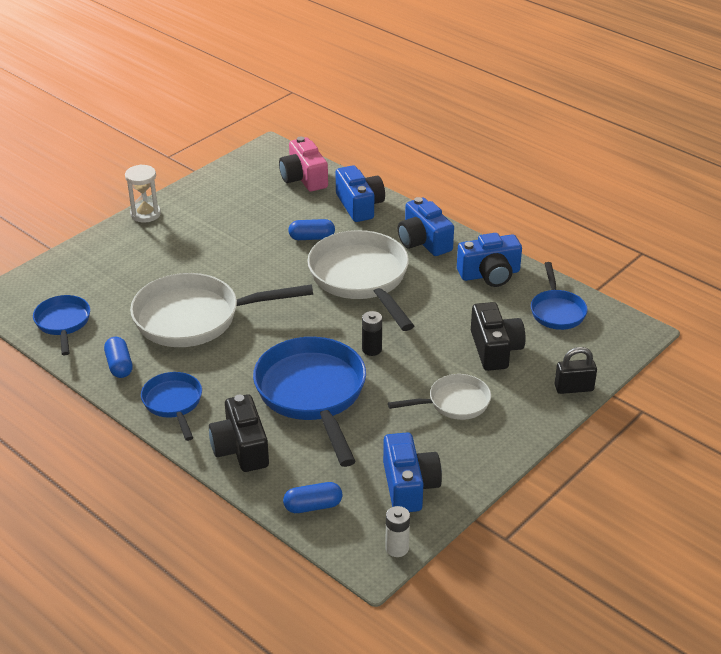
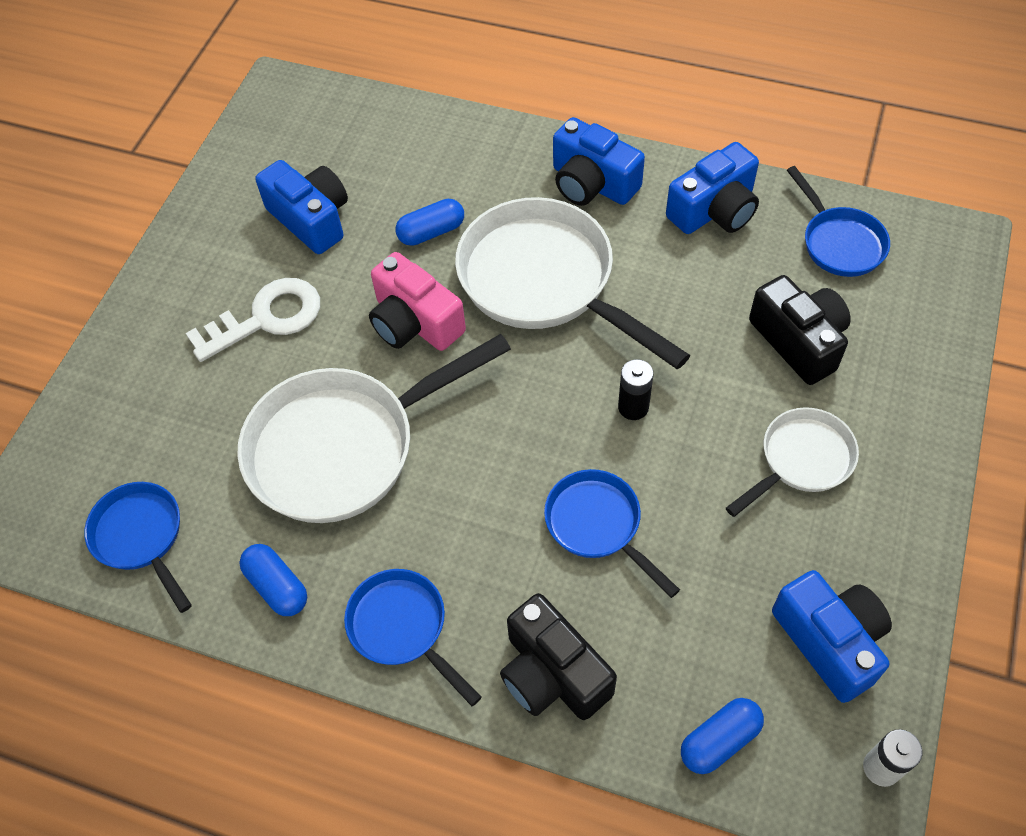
camera: 20 degrees left, 20 degrees up
(145, 214) = (157, 274): white hourglass -> none
(192, 250) = (266, 318): none -> white key
(304, 178) = (358, 127): pink camera -> pink camera (415, 322)
(312, 394) = (598, 525): blue pan -> blue pan, size x0.54
(359, 205) = (466, 150): blue camera -> blue camera (311, 219)
(573, 388) = (940, 369): black padlock -> none

